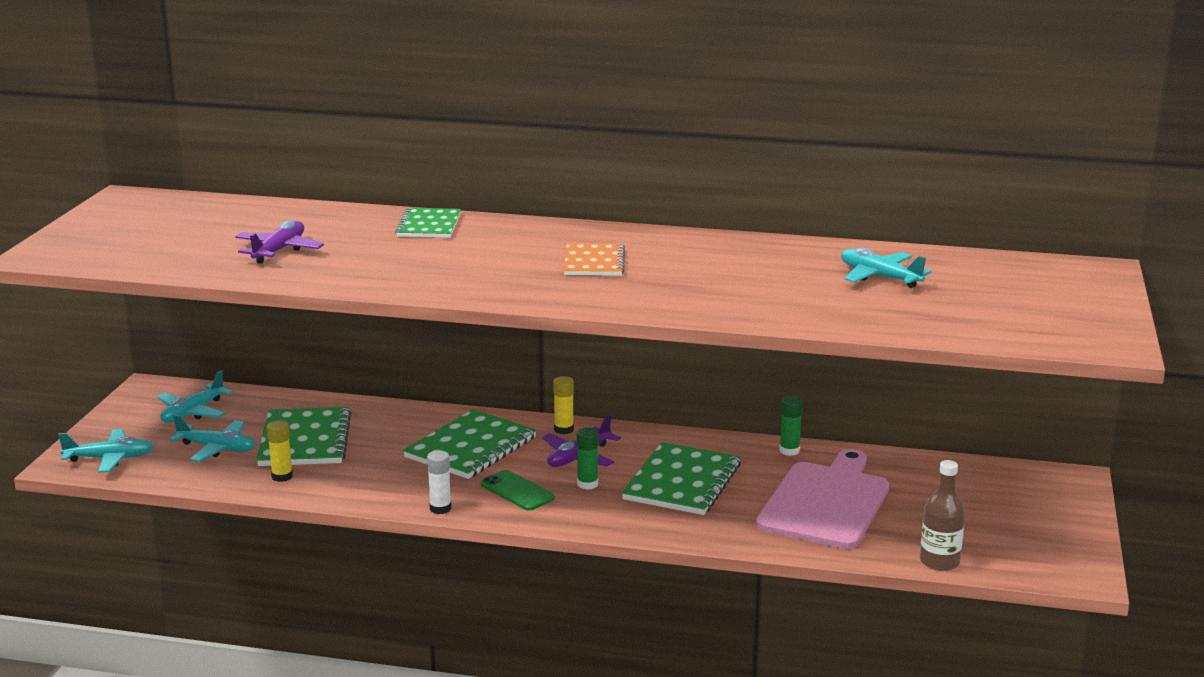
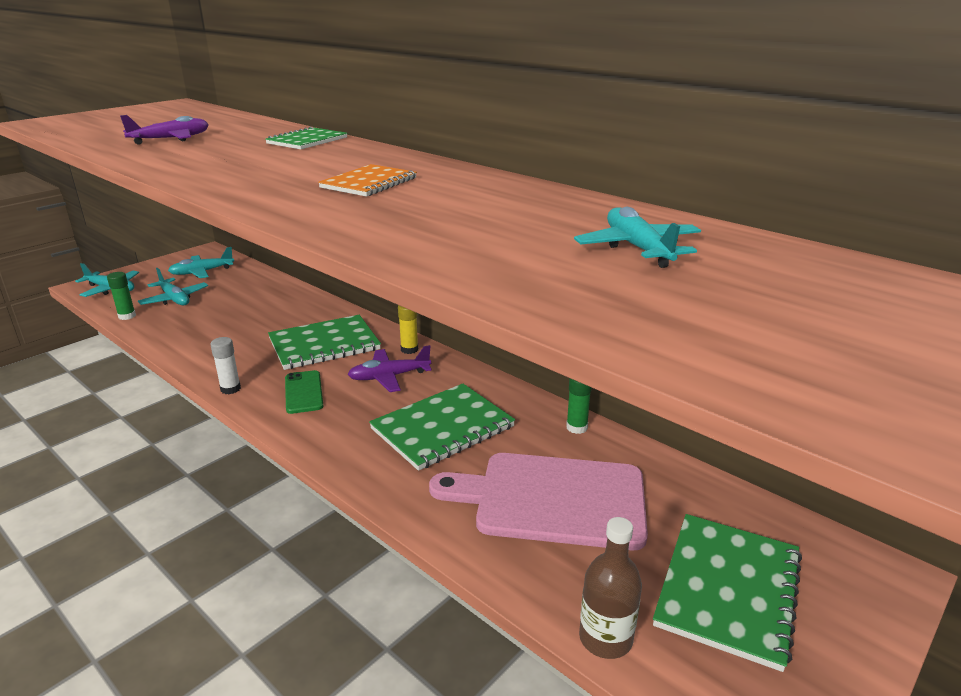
camera: 30 degrees right, 5 degrees up
(282, 476) = (176, 330): yellow glue stick -> none
(304, 440) = (231, 308): green notebook -> green notebook (728, 589)
(587, 484) = (363, 404): green glue stick -> green glue stick (127, 316)
(825, 502) = (552, 499): pink cutting board -> pink cutting board turned 135 degrees counterclockwise

